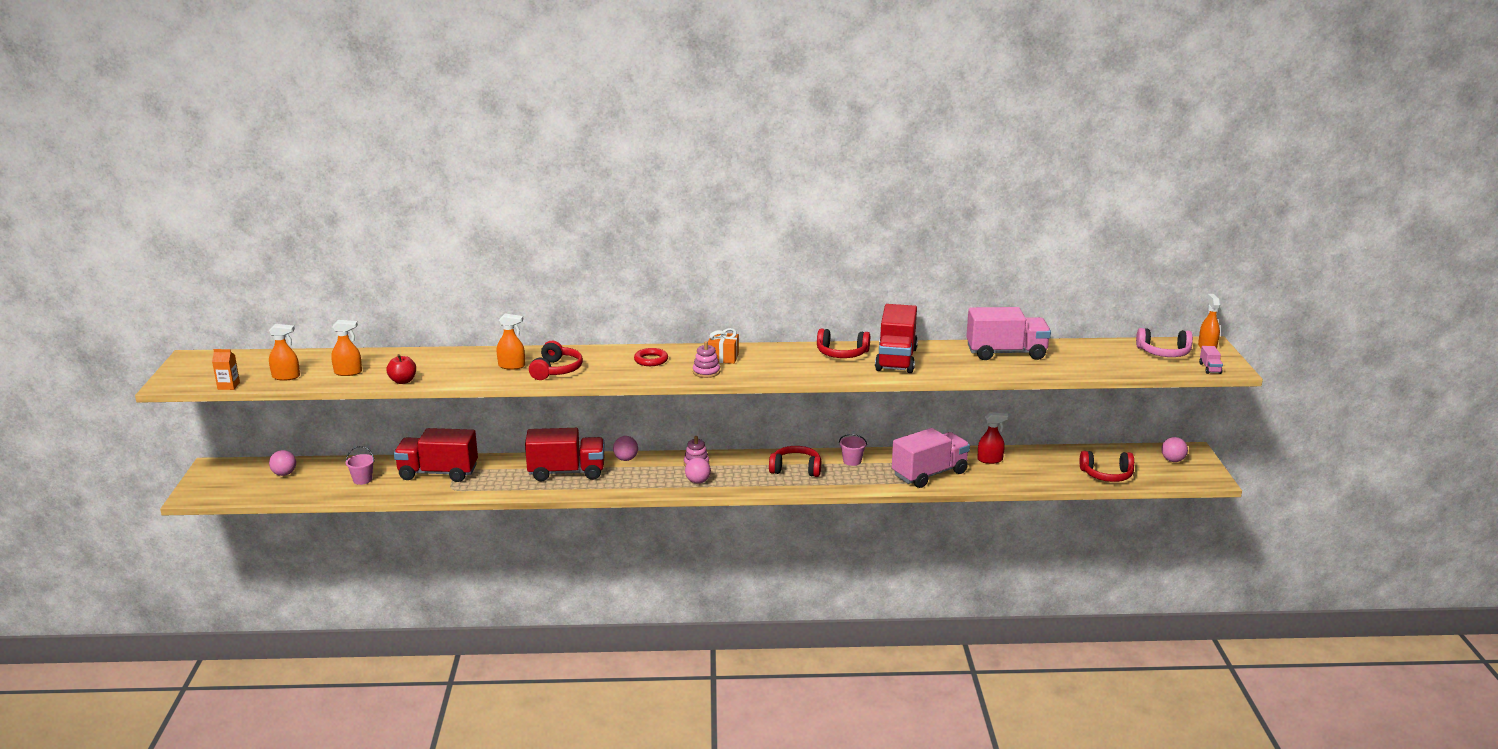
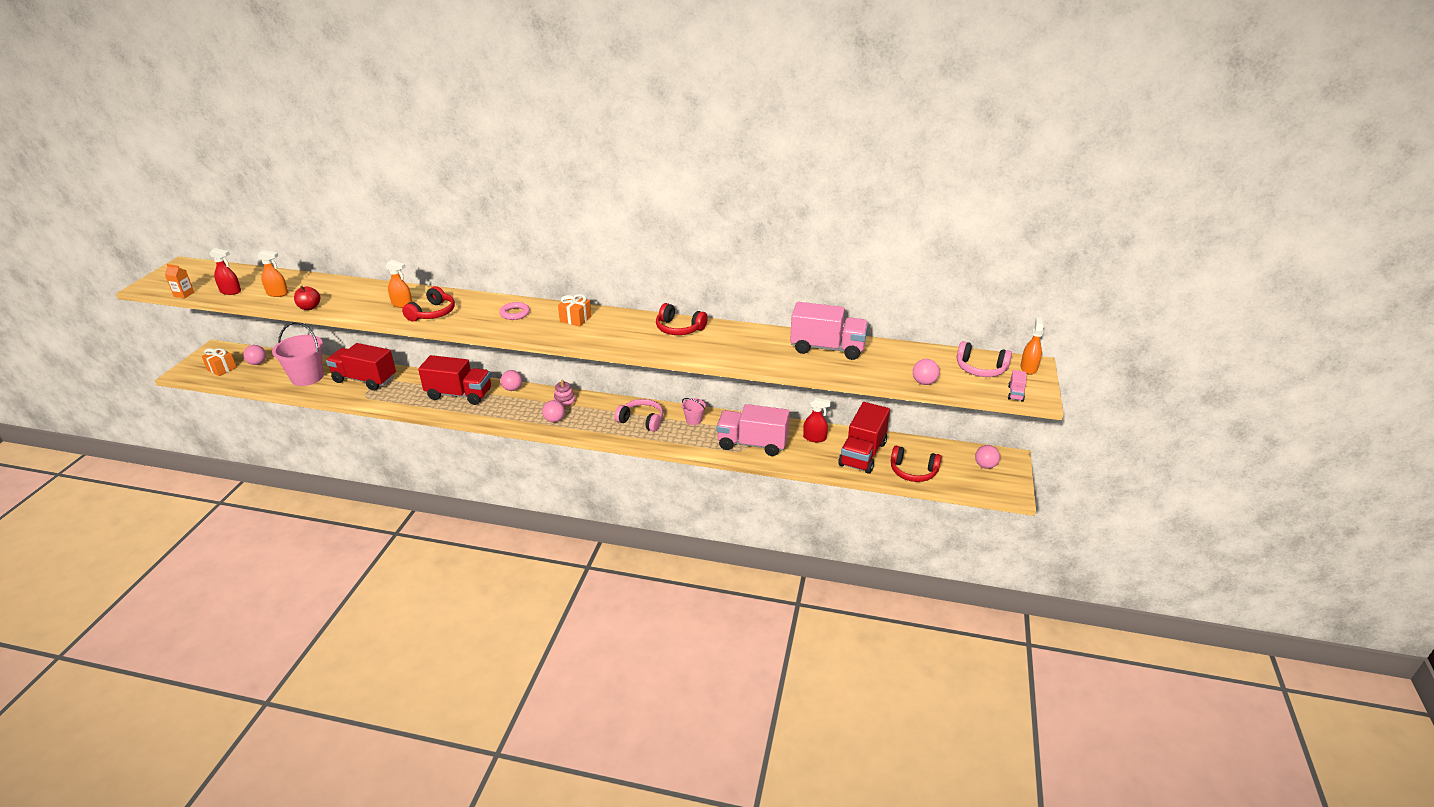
camera: 15 degrees right, 10 degrees up
(241, 485) = (222, 368): none -> orange gift
(286, 377) = (231, 291): orange spray bottle -> red spray bottle
(362, 480) = (307, 377): pink bucket -> pink bucket, size x2.06
(651, 360) = (515, 313): red ring -> pink ring
(706, 372) = (550, 332): pink stacking toy -> none
(796, 469) = (641, 421): red headphones -> pink headphones
(896, 359) = (722, 341): red truck -> red truck (862, 454)
(929, 474) = (752, 444): pink truck -> pink truck turned 150 degrees counterclockwise
(1120, 370) = (924, 382): none -> pink ball

